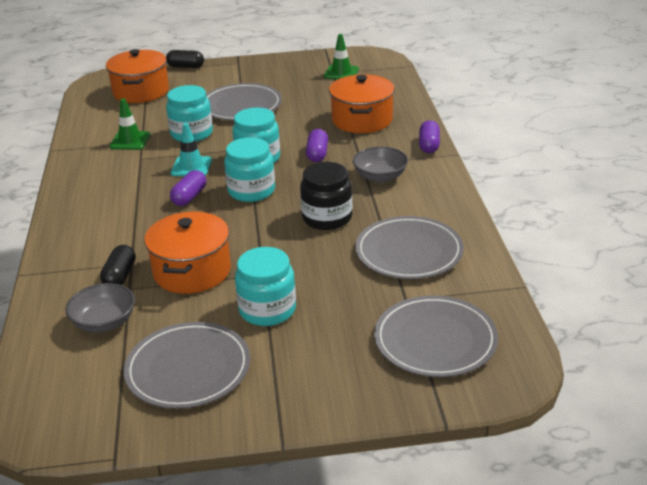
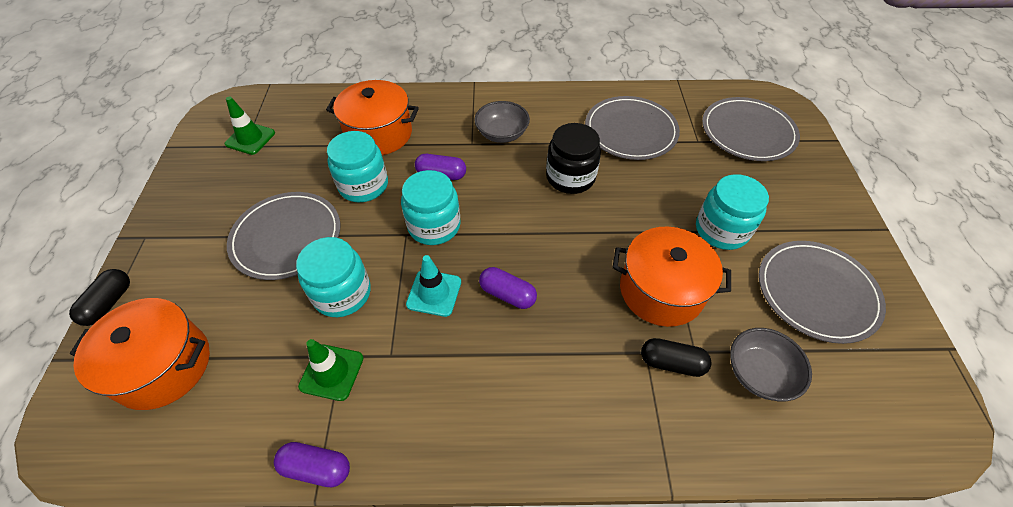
camera: 85 degrees left, 20 degrees up
(251, 191) = (506, 234): turquoise jar -> turquoise jar (363, 185)
(429, 145) = (451, 95): purple capsule -> purple capsule (317, 468)

